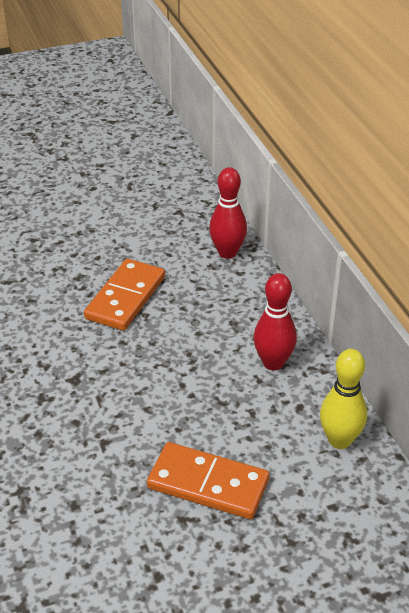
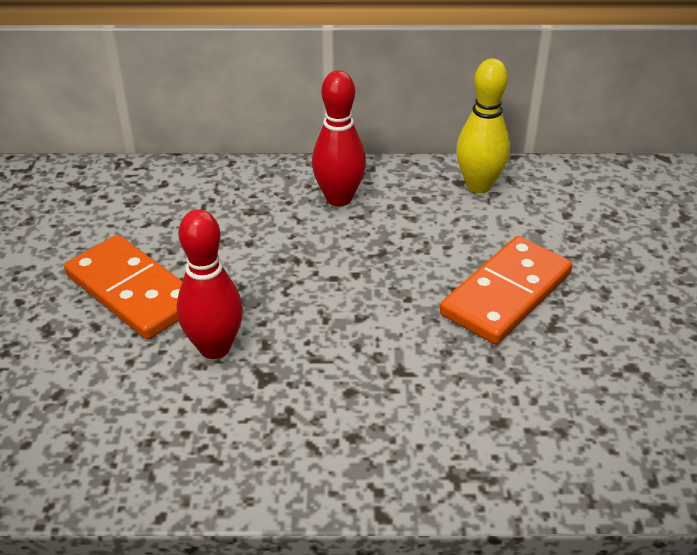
camera: 70 degrees left, 0 degrees up
(227, 253) = (117, 183): red bowling pin -> red bowling pin (215, 348)

